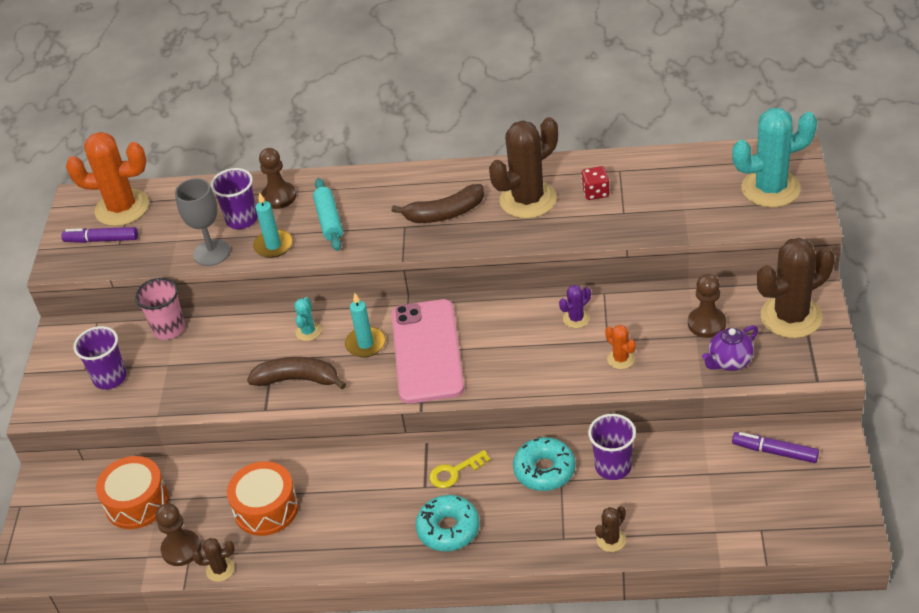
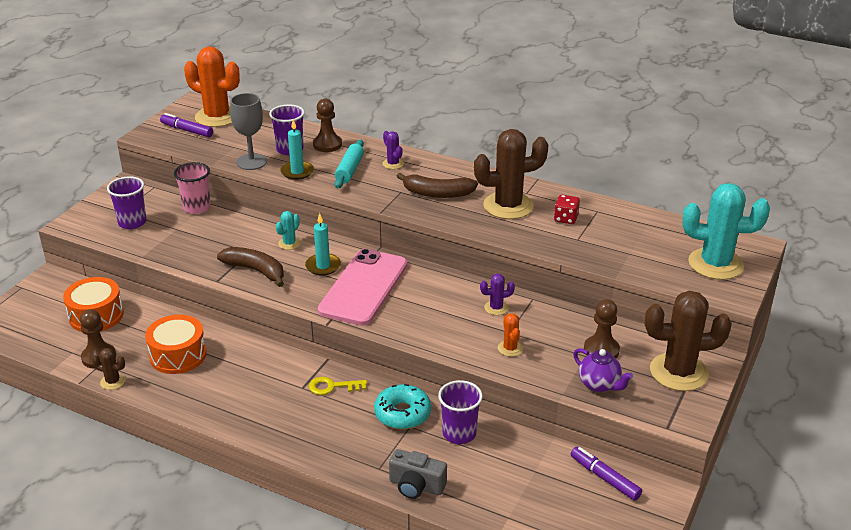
camera: 20 degrees right, 10 degrees down
(370, 194) = (393, 164): none -> purple cactus
(448, 529) = (296, 424): turquoise donut -> none
(611, 540) = (416, 486): brown cactus -> grey camera
(729, 362) = (599, 385): purple teapot -> purple teapot turned 120 degrees counterclockwise

